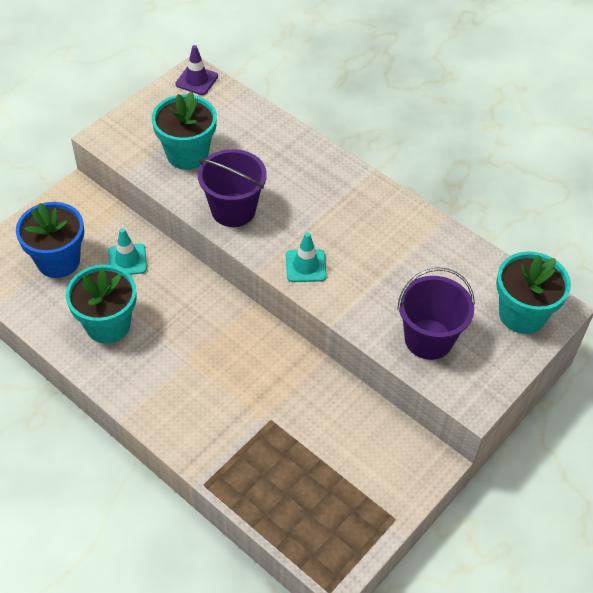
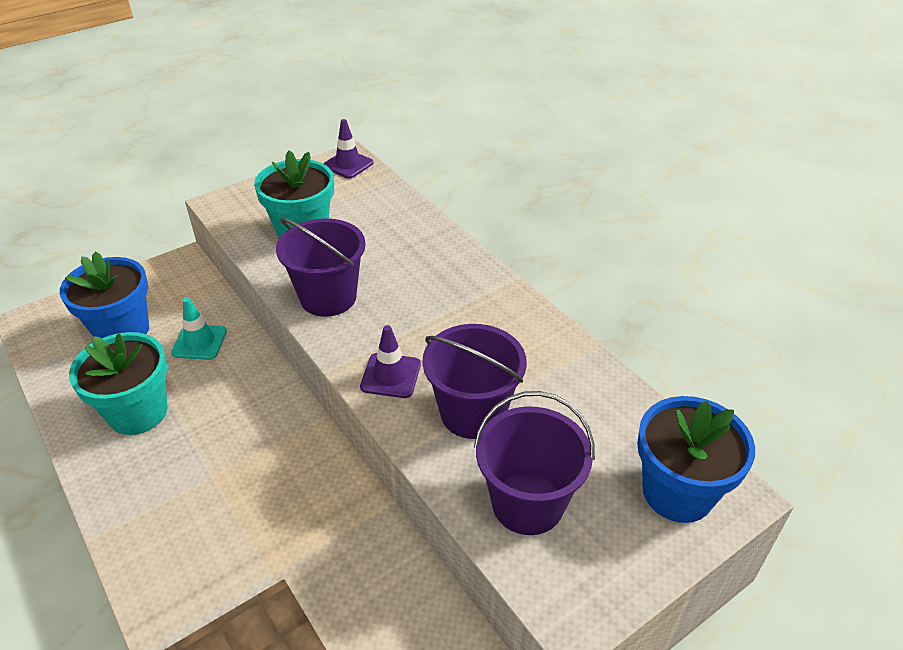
camera: 15 degrees right, 10 degrees down
(306, 266) = (391, 375): turquoise traffic cone -> purple traffic cone
(373, 284) = (472, 413): none -> purple bucket
(522, 314) = (677, 492): turquoise flower pot -> blue flower pot

